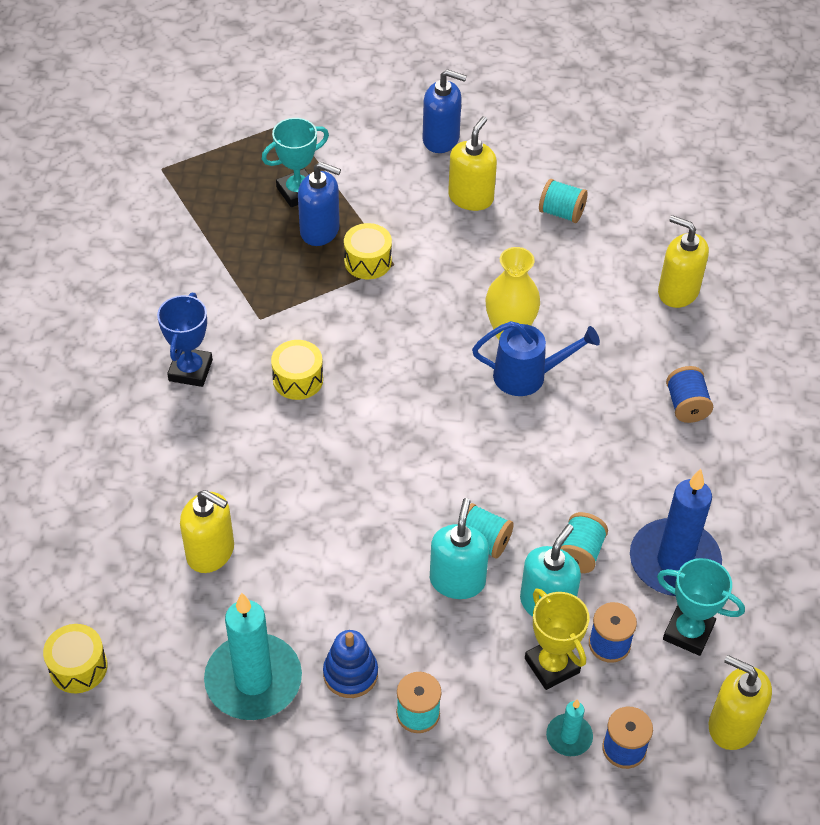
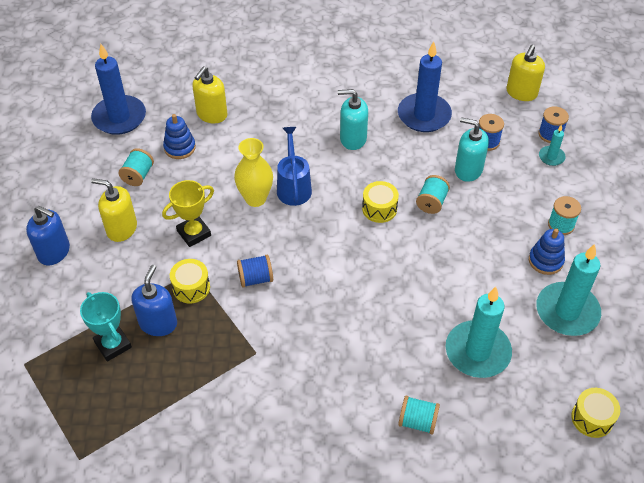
camera: 95 degrees left, 0 degrees up
(190, 370) = (315, 393): blue trophy -> none
(211, 552) = (477, 351): yellow soap dispenser -> turquoise candle
(298, 379) = (314, 319): yellow drum -> yellow drum (379, 209)
(441, 139) = (54, 252): blue soap dispenser -> blue soap dispenser turned 105 degrees clockwise
(457, 580) = (463, 213): turquoise soap dispenser -> turquoise soap dispenser (353, 139)
(552, 665) = (509, 166): yellow trophy -> yellow trophy (194, 233)
(579, 553) = (429, 156): turquoise spool -> turquoise spool (417, 421)
(611, 255) = (180, 147): none -> blue stacking toy
(672, 193) = (119, 117): none -> blue candle
(686, 406) = (307, 110): blue spool -> blue spool (255, 278)
(688, 632) = (469, 109): turquoise trophy -> none

